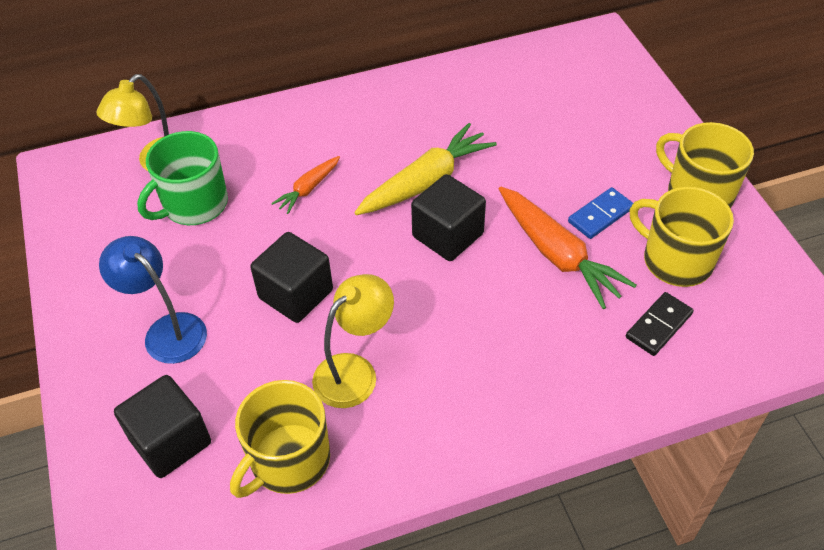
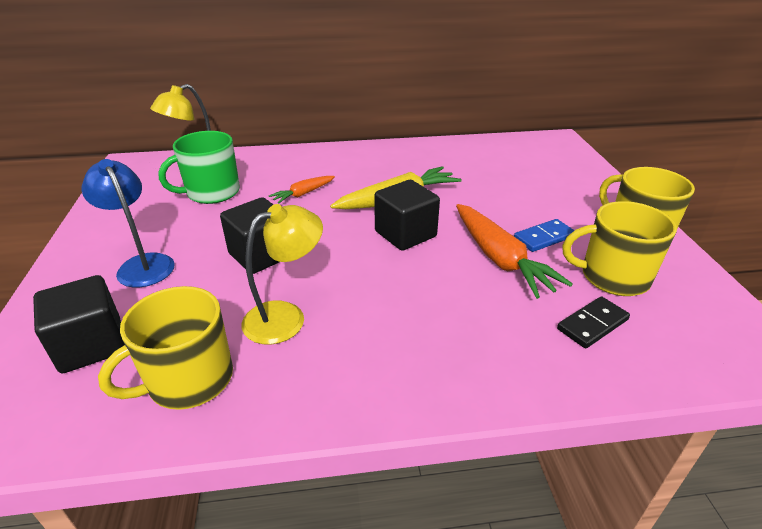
camera: 10 degrees right, 15 degrees down
(675, 260) = (613, 277): yellow mug -> yellow mug turned 45 degrees counterclockwise

